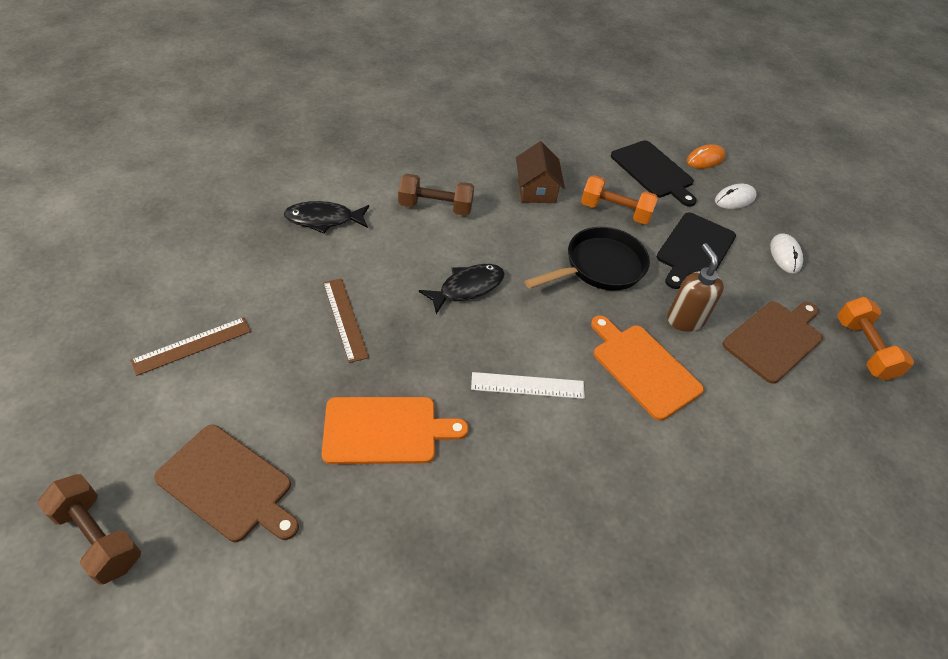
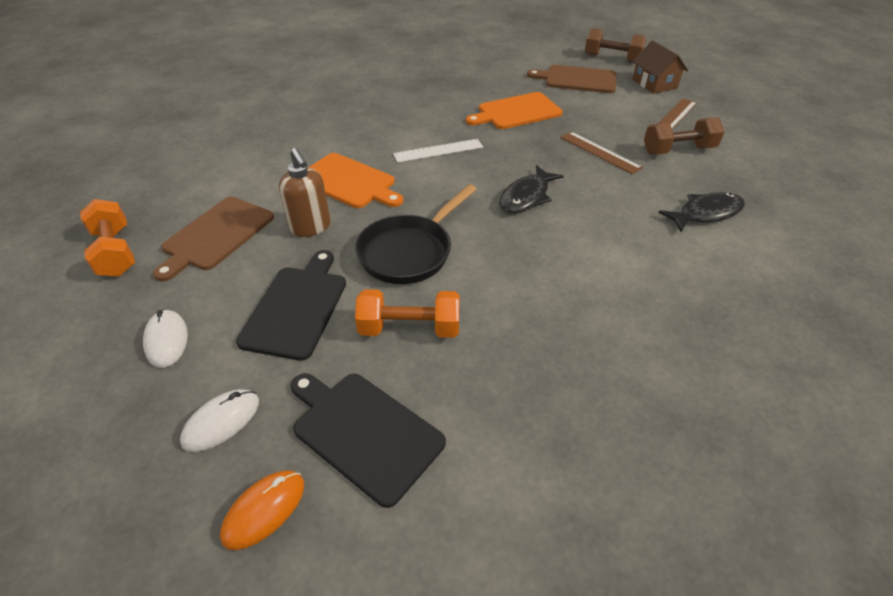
camera: 165 degrees right, 5 degrees down
(435, 207) = (620, 260): brown dumbbell -> brown dumbbell (678, 150)
(536, 189) = (525, 326): brown house -> brown house (654, 84)

